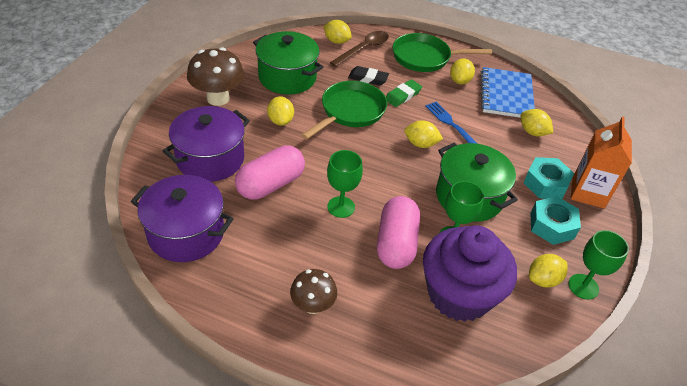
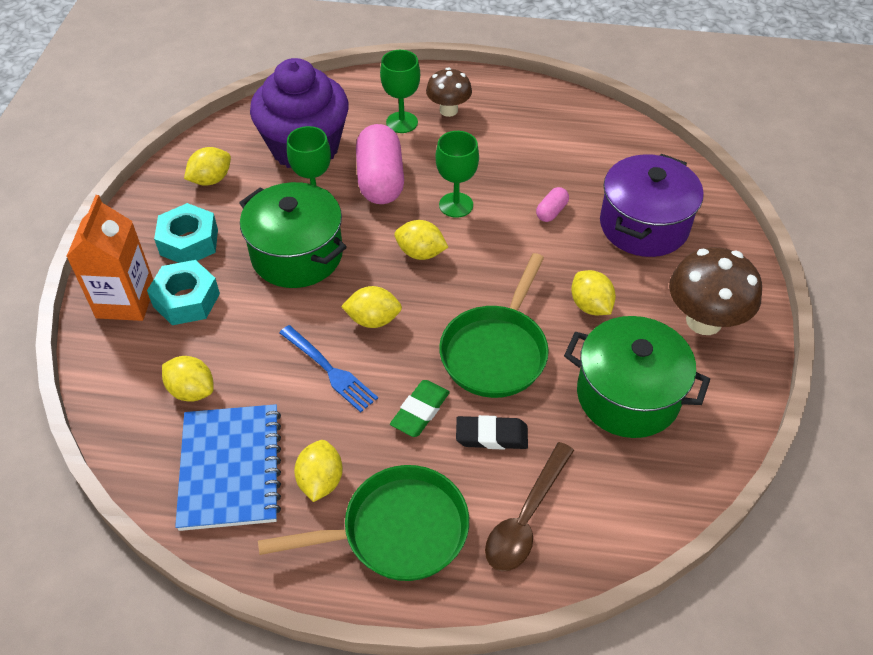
camera: 170 degrees right, 5 degrees up
(186, 233) = (607, 141): purple pot -> none
(270, 184) = (551, 211): pink capsule -> pink capsule, size x0.45
(336, 41) = (587, 525): yellow lemon -> yellow lemon (420, 253)
(583, 286) = (165, 182): green goblet -> green goblet (402, 122)

